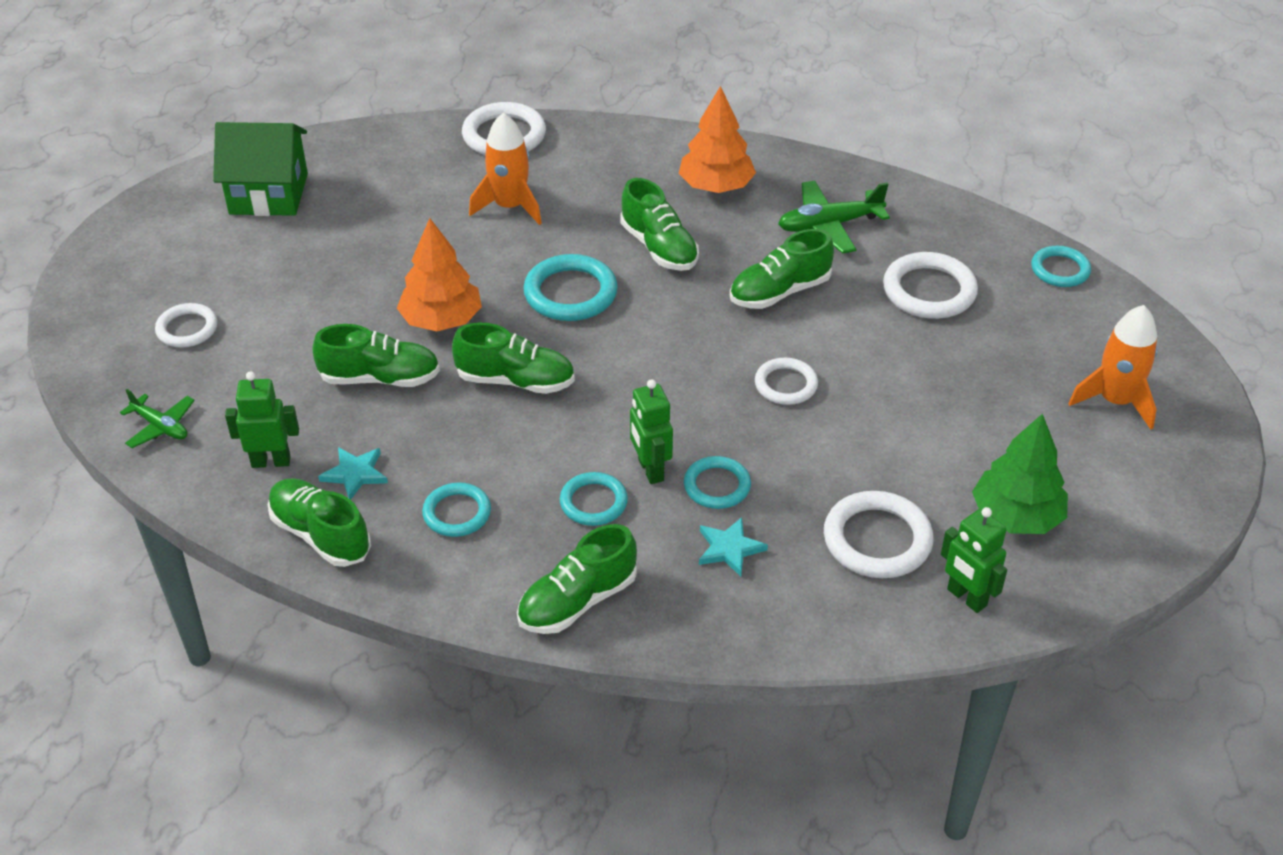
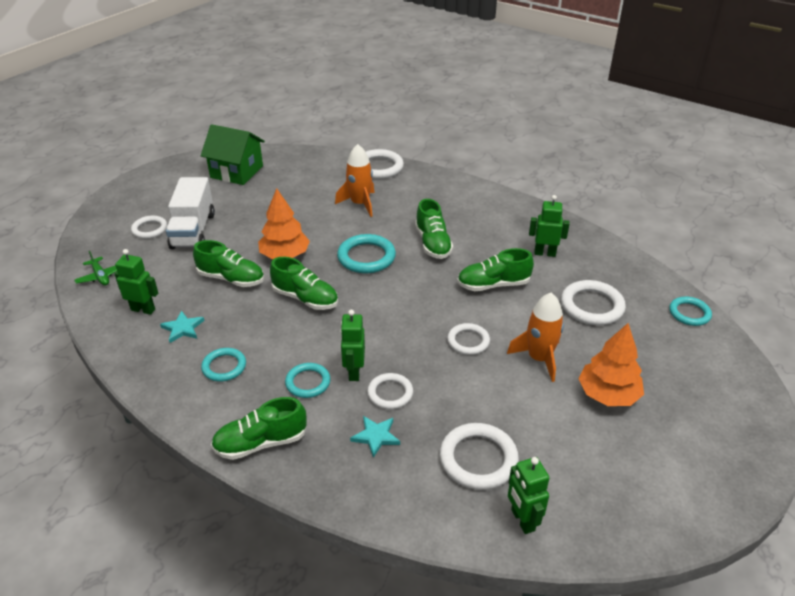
camera: 20 degrees right, 5 degrees down
(264, 314) = (193, 231): none -> white truck
(320, 535) = (141, 358): green shoe -> none
(716, 186) = (485, 217): orange tree -> orange tree (608, 395)
(717, 486) = (390, 393): turquoise ring -> white ring
(829, 225) = (544, 253): green plane -> green robot
(1016, 516) = (586, 471): green tree -> none
(1115, 401) = (695, 409): orange rocket -> orange rocket (539, 358)

